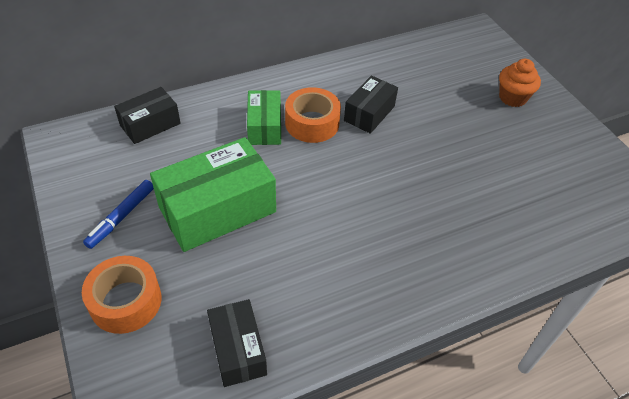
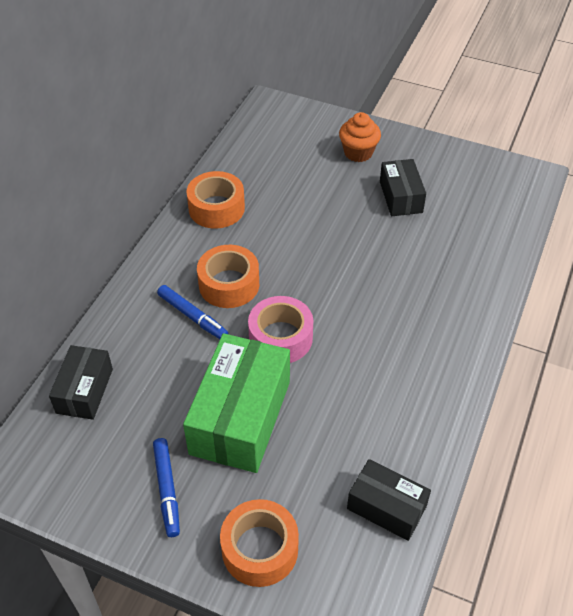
camera: 40 degrees left, 0 degrees up
(264, 127) = (192, 316): green box -> blue marker
(305, 180) = (280, 338): none -> pink tape
(361, 72) = (216, 208): none -> orange tape
(369, 113) = (265, 242): black box -> black box (400, 197)

